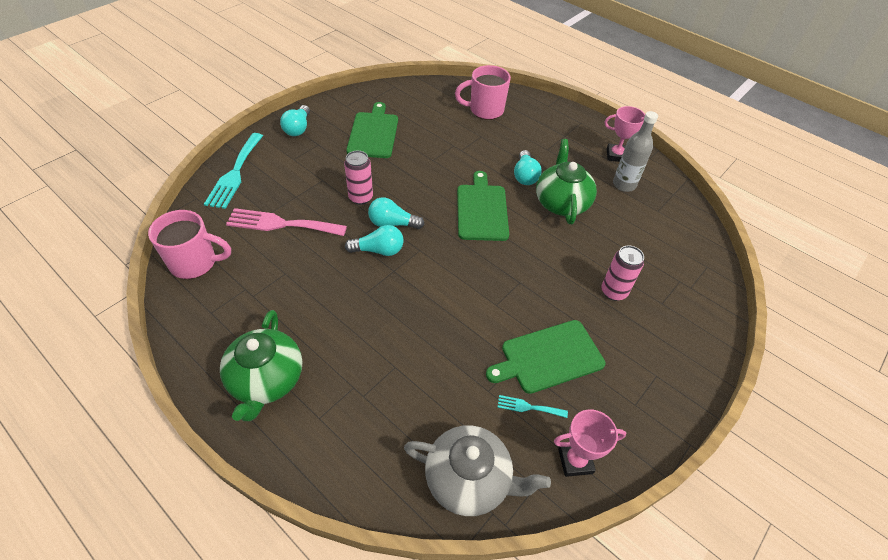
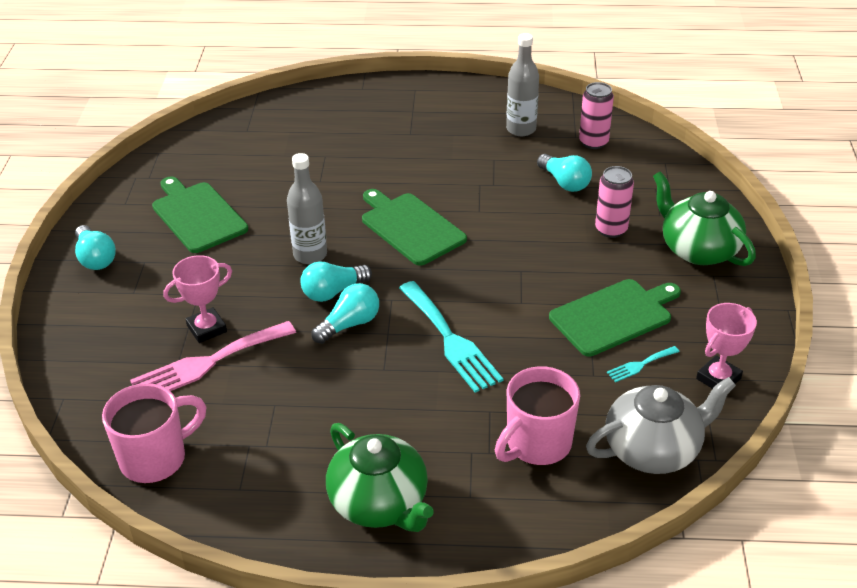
camera: 35 degrees left, 10 degrees down
(235, 173) = (78, 347): turquoise fork -> turquoise fork (450, 340)
(361, 197) = (266, 287): pink can -> pink can (593, 142)
(405, 192) = (310, 255): none -> grey bottle
(485, 110) = (298, 127): pink mug -> pink mug (537, 444)
(525, 176) = (416, 171): turquoise light bulb -> turquoise light bulb (564, 182)
(548, 357) = (614, 316): green cutting board -> green cutting board turned 150 degrees counterclockwise
(561, 202) = (480, 177): green teapot -> green teapot (698, 249)
(616, 155) = (484, 105): pink trophy -> pink trophy (207, 329)

